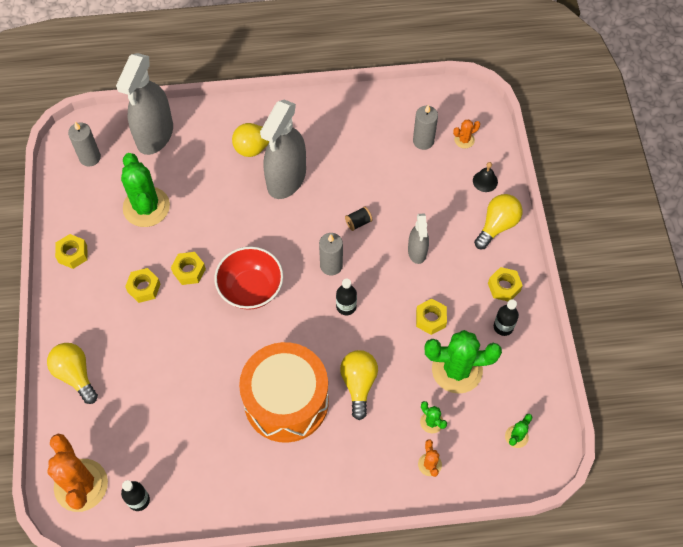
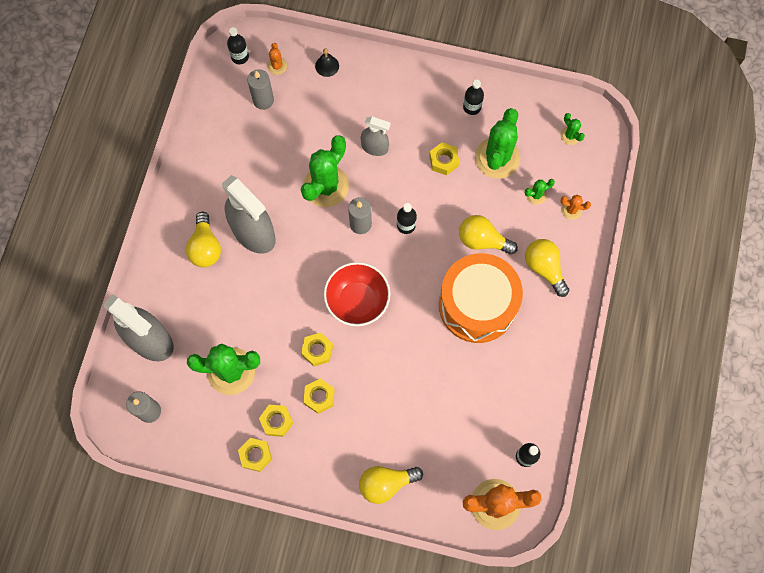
camera: 70 degrees left, 10 degrees up
(358, 222) = (326, 186): black spool -> green cactus
(458, 107) = (240, 57): none -> black bottle
(497, 226) = (375, 74): yellow light bulb -> yellow light bulb (544, 268)
(504, 287) = (435, 92): yellow nut -> yellow nut (276, 421)

